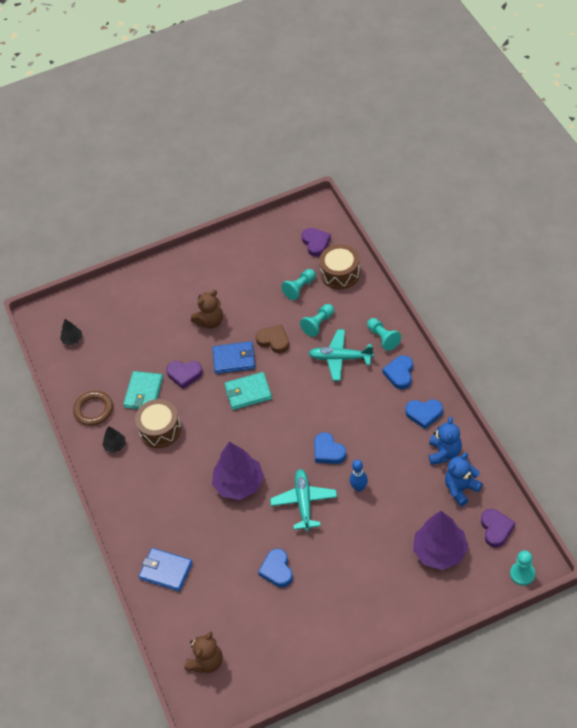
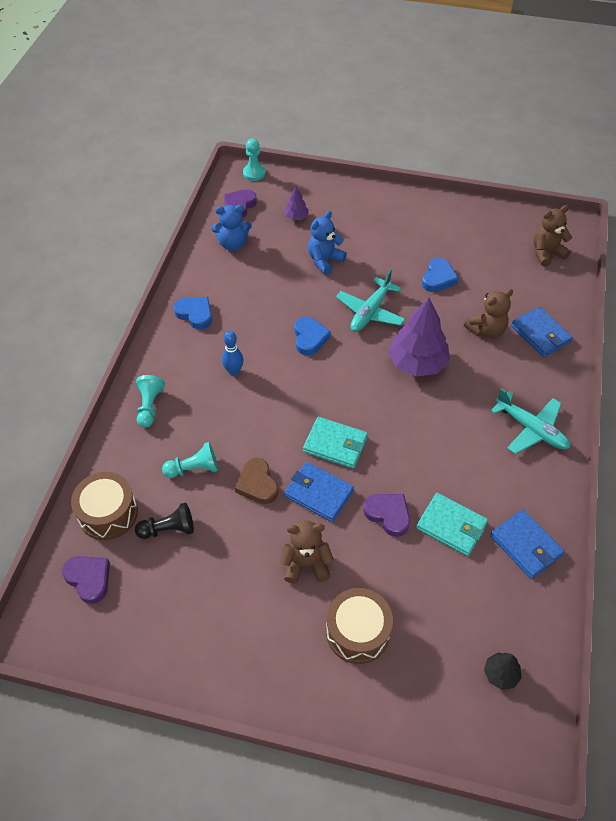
camera: 150 degrees left, 0 degrees up
(93, 410) = (525, 545): brown ring -> blue wallet
(115, 446) = (523, 484): black tree -> none
(143, 392) = (451, 526): turquoise wallet -> turquoise wallet turned 75 degrees clockwise
(160, 429) = (460, 468): brown drum -> brown drum (357, 632)
(208, 546) = (486, 330): none -> brown teddy bear
(300, 288) = (168, 529): turquoise pawn -> black pawn
(316, 243) = (89, 579): purple heart -> purple heart turned 120 degrees clockwise
(340, 358) = (211, 415): turquoise plane -> turquoise plane (531, 429)
(359, 488) = (312, 294): blue bowling pin -> blue bowling pin (234, 371)
(399, 374) = (175, 361): blue heart -> none
(440, 551) = (296, 217): purple tree -> purple tree, size x0.47
(444, 453) = (215, 275): blue teddy bear -> blue teddy bear (324, 260)

